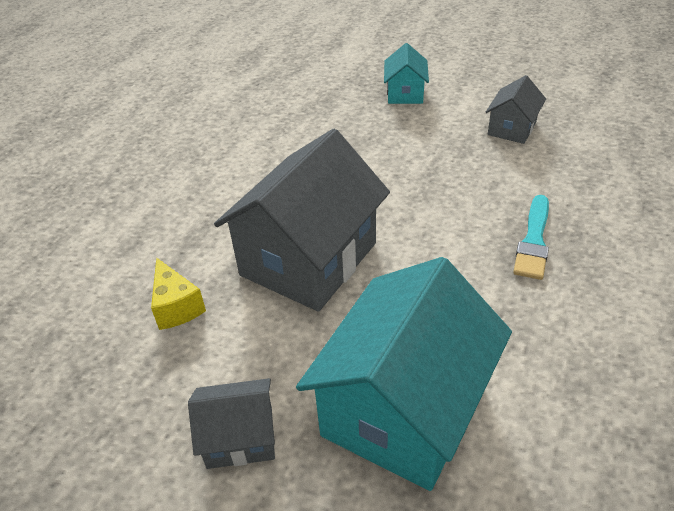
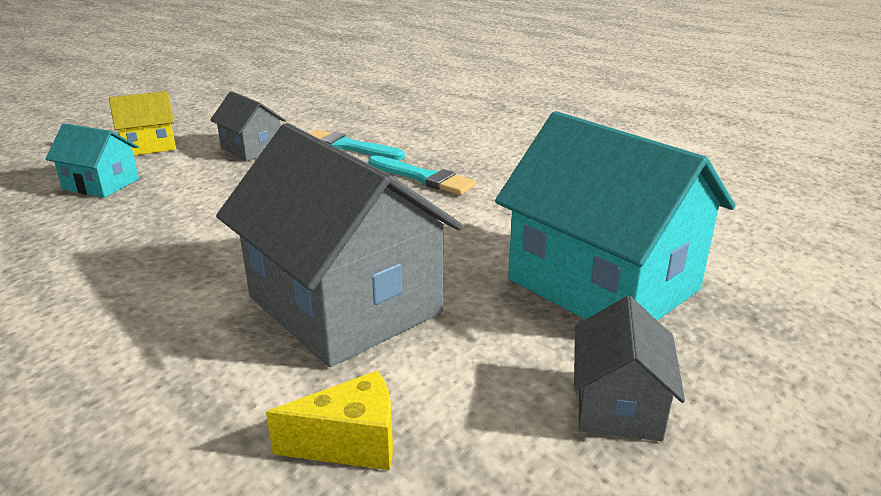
camera: 75 degrees left, 15 degrees down
(477, 83) = (149, 146): none -> yellow house
(562, 175) = (348, 147): none -> turquoise brush

